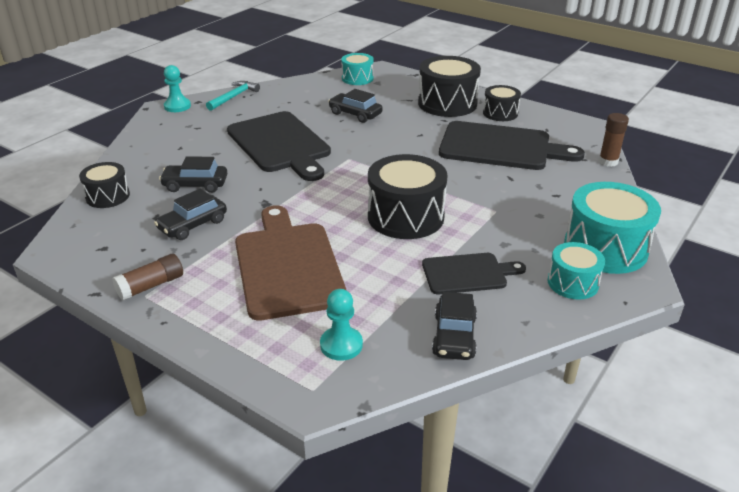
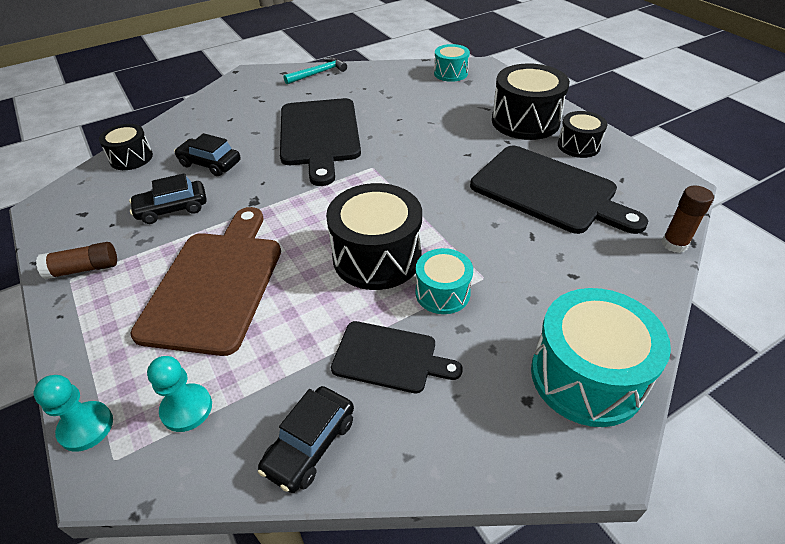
camera: 25 degrees right, 10 degrees up
(177, 106) = (262, 74): turquoise pawn -> turquoise pawn (86, 427)
(355, 114) = (418, 115): black car -> none
(573, 283) = (507, 417): turquoise drum -> turquoise drum (442, 293)

